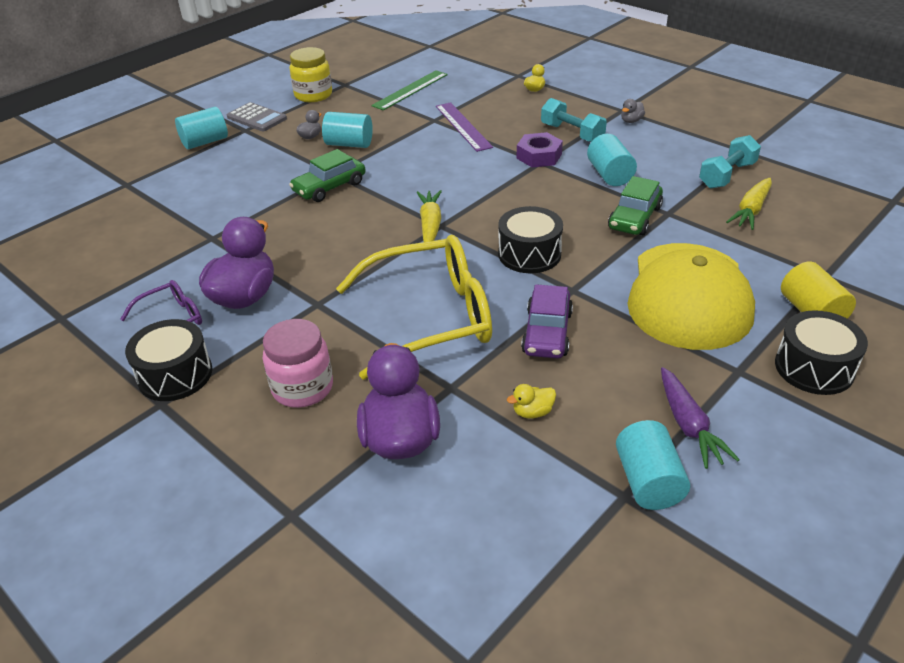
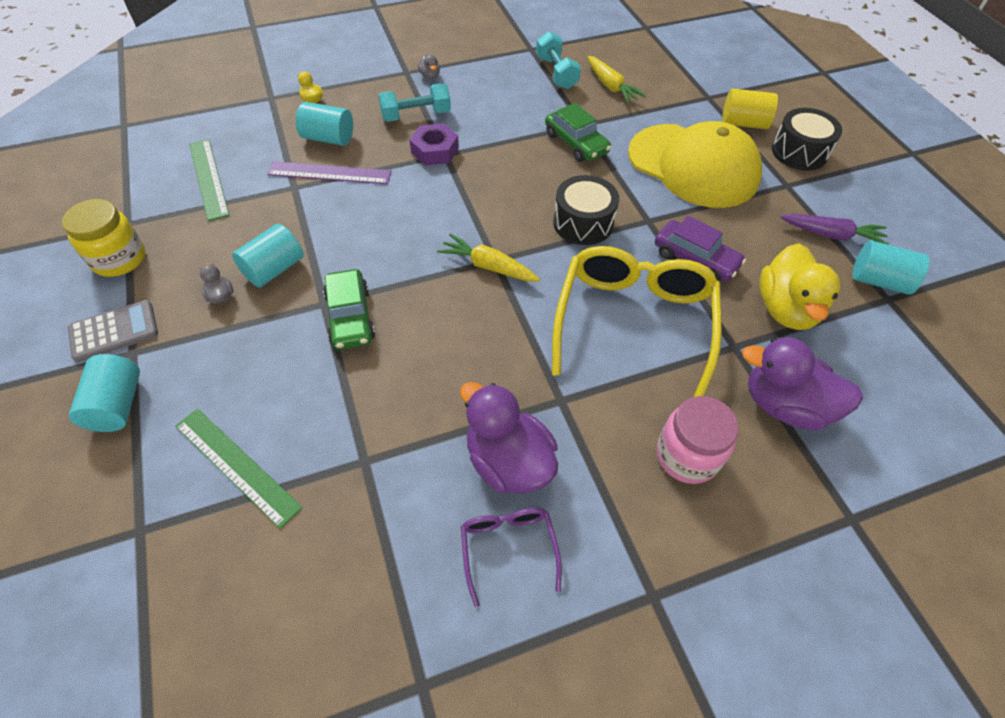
camera: 65 degrees left, 15 degrees up
(175, 375) = (611, 569): black drum -> none
(184, 195) = (236, 466): none -> green ruler
(532, 412) = (786, 309): yellow duck -> yellow duck, size x2.34
(610, 175) = (503, 126): turquoise cylinder -> turquoise cylinder (328, 138)

